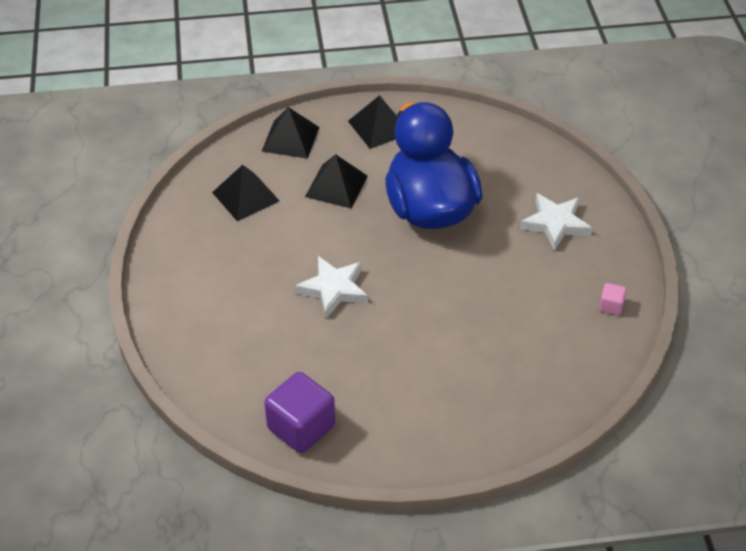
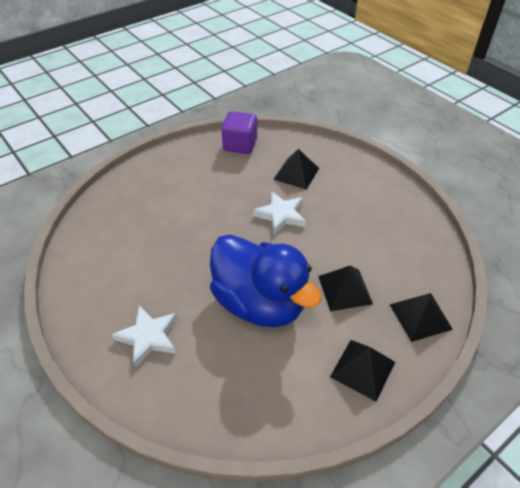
camera: 150 degrees right, 0 degrees up
(246, 196) = (398, 251): black pyramid -> black pyramid (296, 173)
(611, 306) = (81, 283): pink cube -> none

